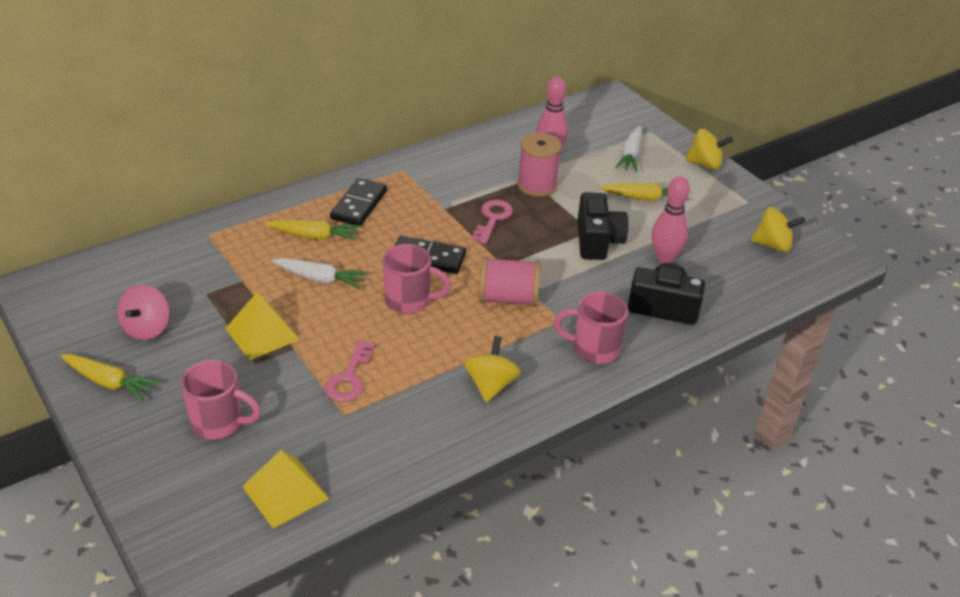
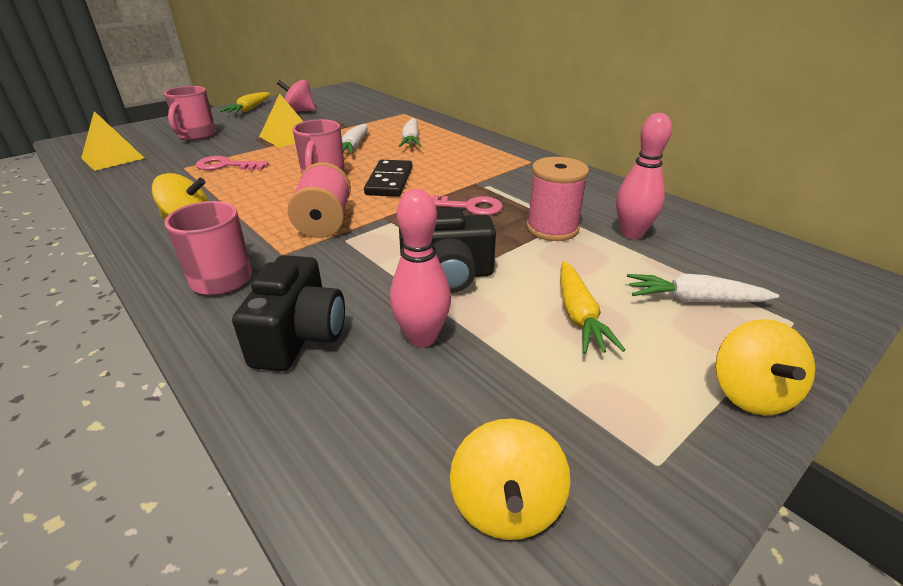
camera: 85 degrees right, 5 degrees down
(315, 236) = (411, 140): yellow carrot -> white carrot
(359, 205) = (463, 150): black domino -> none

